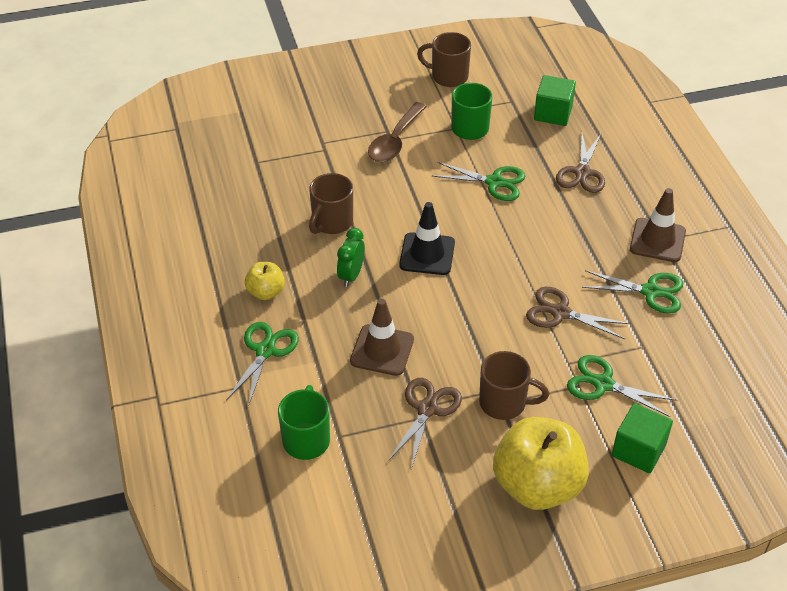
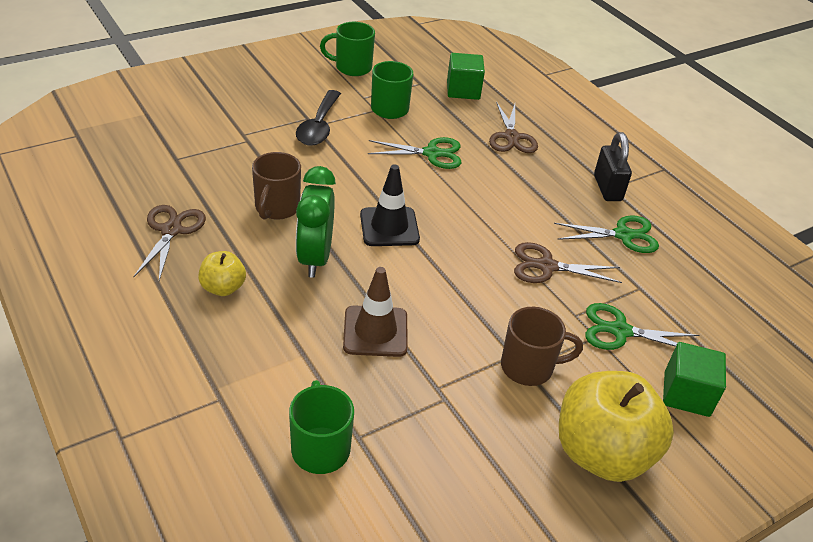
camera: 20 degrees left, 5 degrees down
(265, 351) = (240, 352): green scissors -> none
(351, 275) = (315, 258): green clock -> green clock, size x1.60
(395, 141) = (319, 126): brown spoon -> black spoon
(427, 409) = (448, 388): brown scissors -> brown scissors (171, 230)
(448, 76) = (352, 67): brown mug -> green mug
(657, 240) = (607, 188): brown traffic cone -> black padlock

